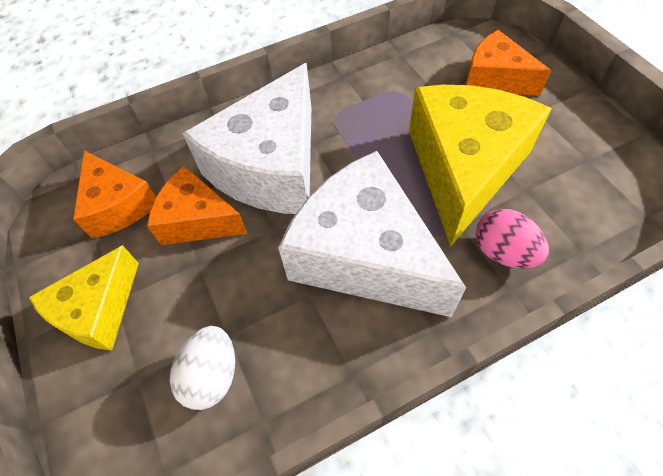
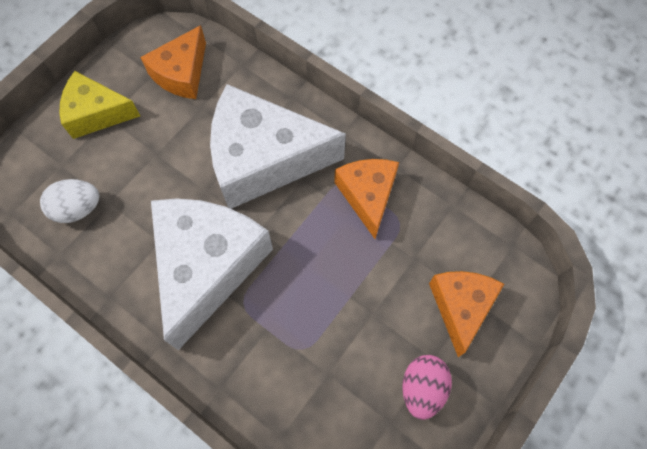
camera: 60 degrees right, 10 degrees up
(198, 220) = (191, 134): orange cheese -> orange cheese (367, 196)
(463, 168) = (329, 313): yellow cheese -> none
(503, 252) = (253, 372): pink egg -> pink egg (422, 388)

